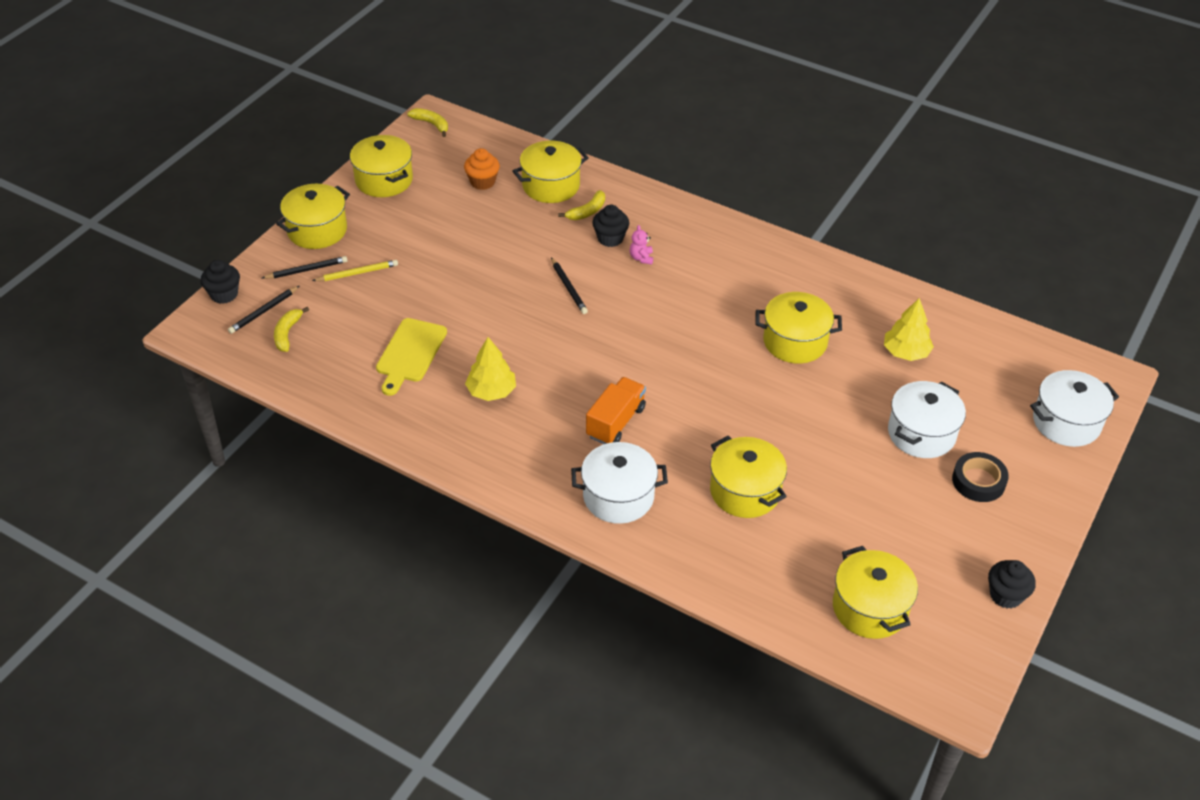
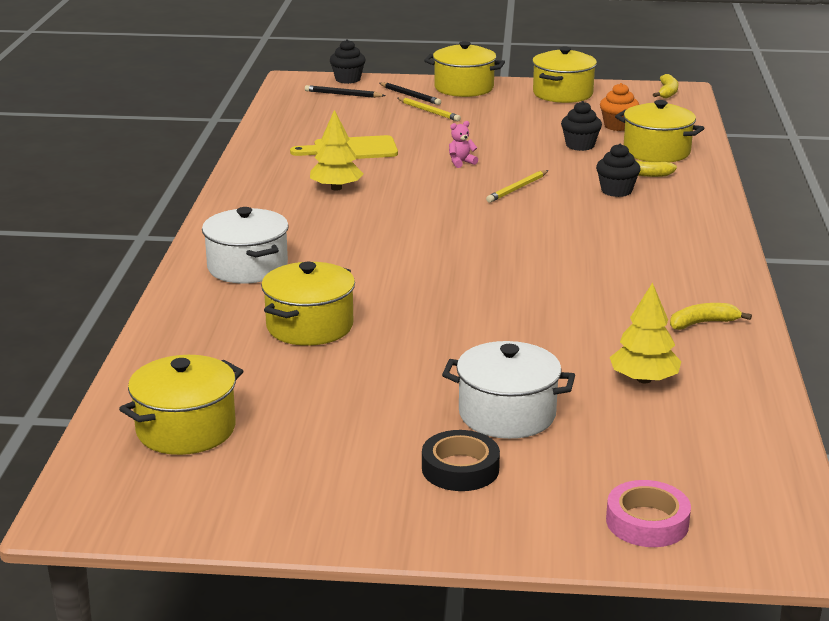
camera: 65 degrees right, 20 degrees down
(287, 333) = (326, 107): yellow banana -> yellow banana (703, 323)
(568, 288) = (517, 188): black pencil -> yellow pencil
(616, 422) = (349, 246): orange truck -> none
(641, 258) = (607, 210): pink teddy bear -> pink teddy bear (461, 162)
(795, 342) = (577, 310): yellow pot -> none
(1005, 595) = (270, 521): black cupcake -> black cupcake (580, 145)
(1066, 422) = (647, 522): white pot -> pink tape

